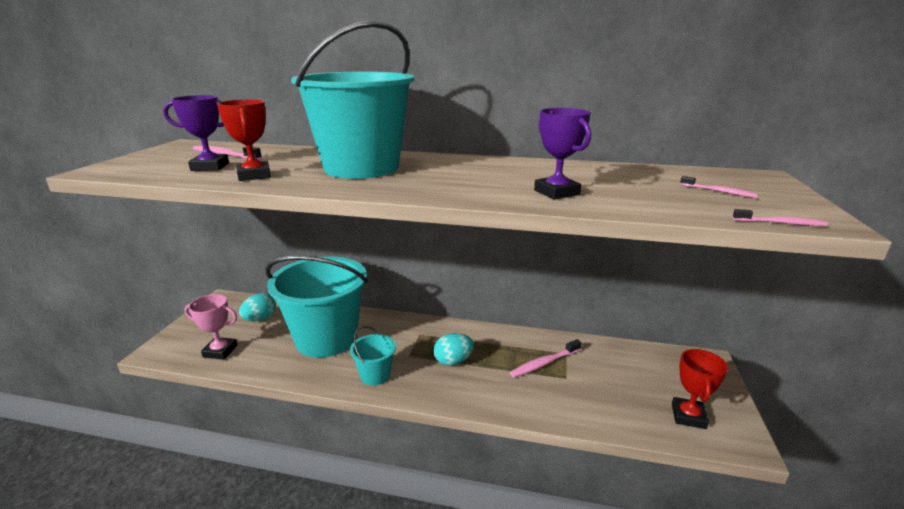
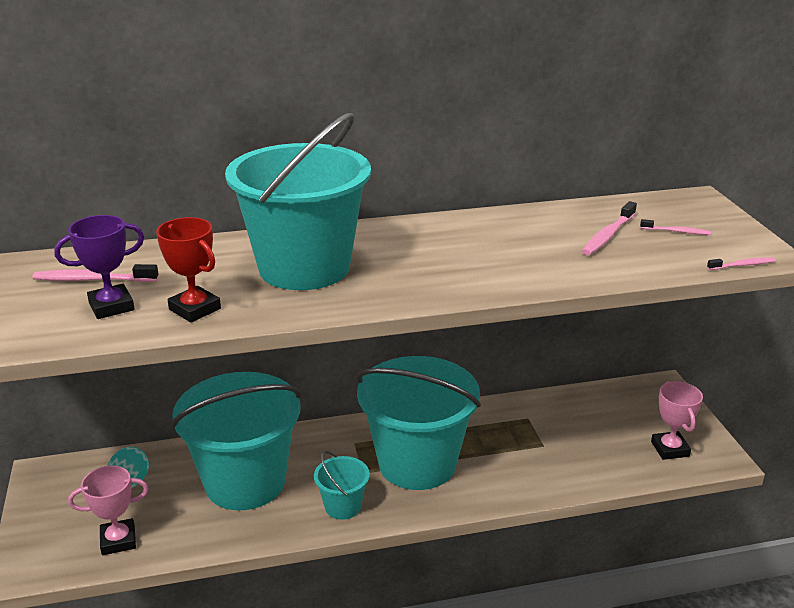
camera: 25 degrees left, 5 degrees up
(453, 361) = (417, 463): turquoise egg -> turquoise bucket
(544, 363) = (513, 436): pink toothbrush -> pink toothbrush (608, 235)
(556, 192) = (543, 264): purple trophy -> none
(688, 416) = (670, 449): red trophy -> pink trophy

